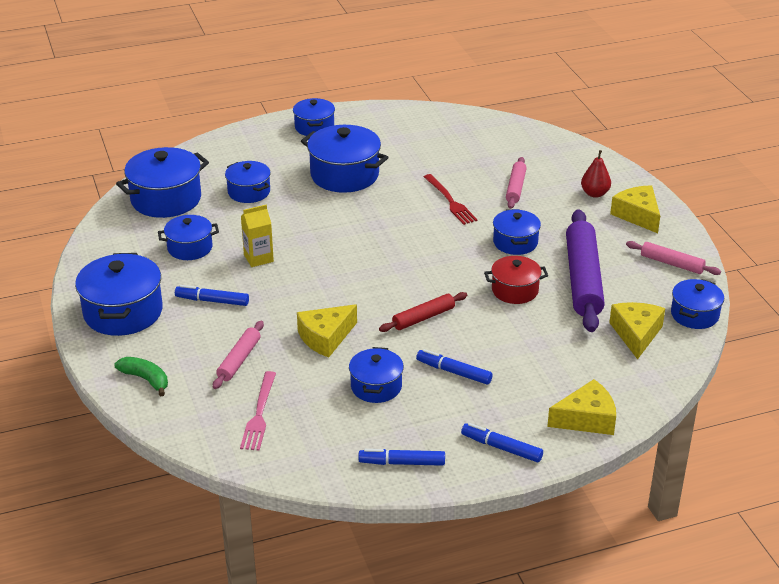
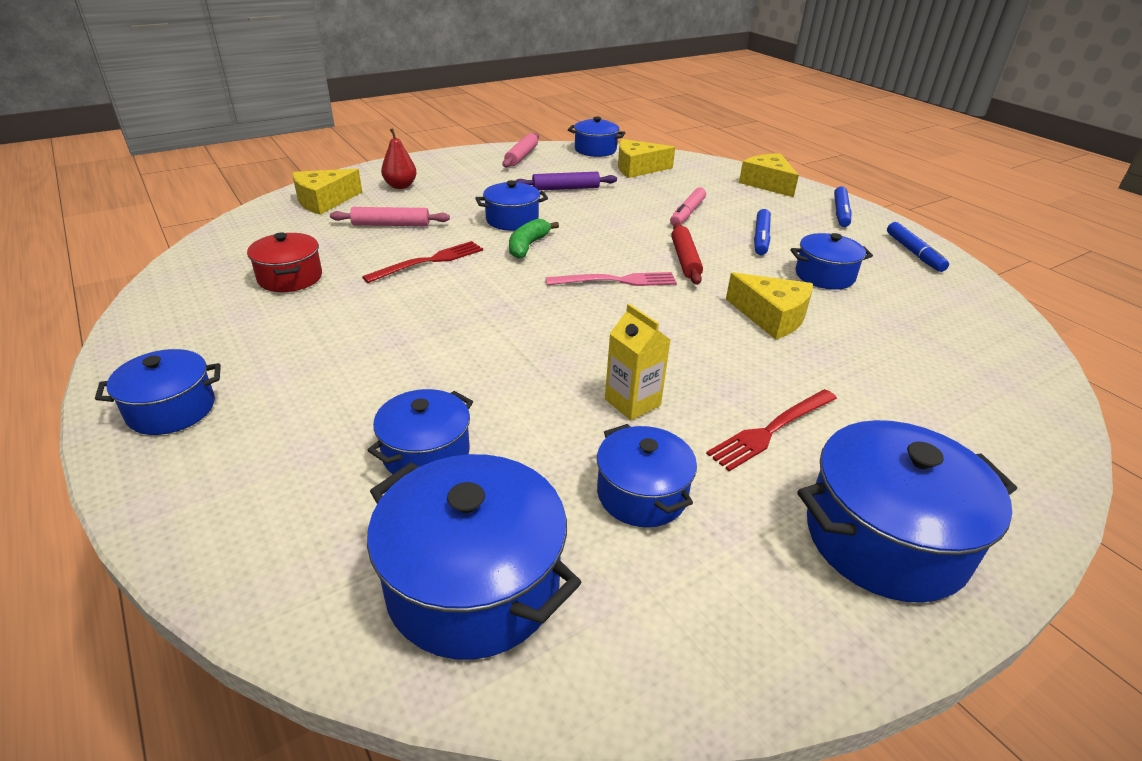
camera: 105 degrees left, 0 degrees up
(146, 379) = (1003, 459): green banana -> green banana (528, 246)
(212, 301) = (771, 430): blue marker -> red fork
(239, 360) = (875, 376): pink rolling pin -> none
(259, 414) = (949, 343): pink fork -> pink fork (616, 281)
(344, 175) = (360, 352): blue pot -> none
(423, 318) = (685, 260): red rolling pin -> red rolling pin turned 45 degrees clockwise
(515, 290) = (603, 217): red pot -> red pot (290, 278)
(515, 341) = (687, 213): none -> pink marker
(582, 279) = (565, 188): purple rolling pin -> purple rolling pin, size x0.51
(637, 215) = (441, 168): yellow cheese -> yellow cheese (324, 201)

